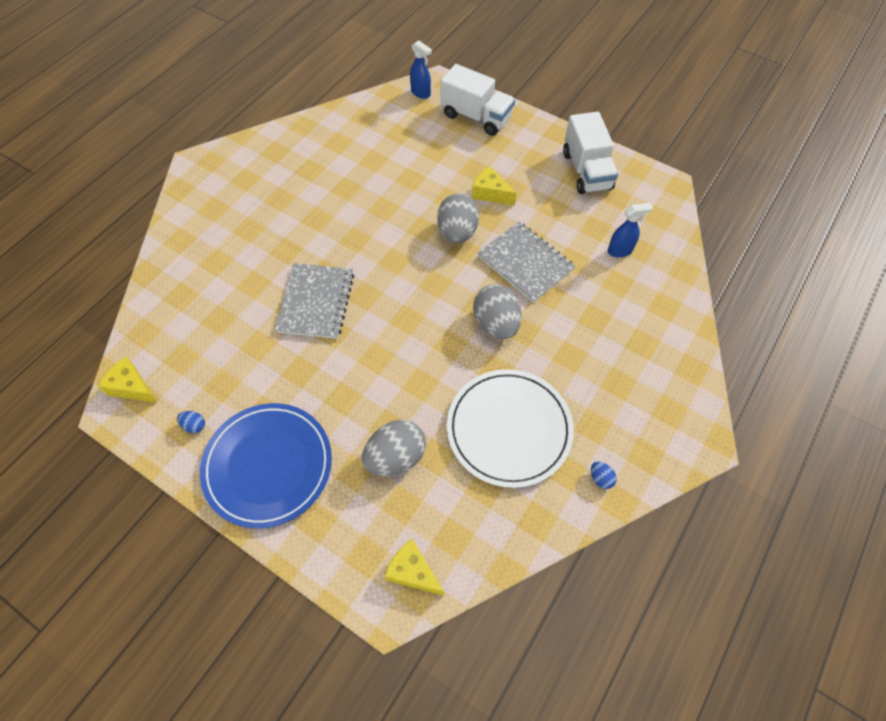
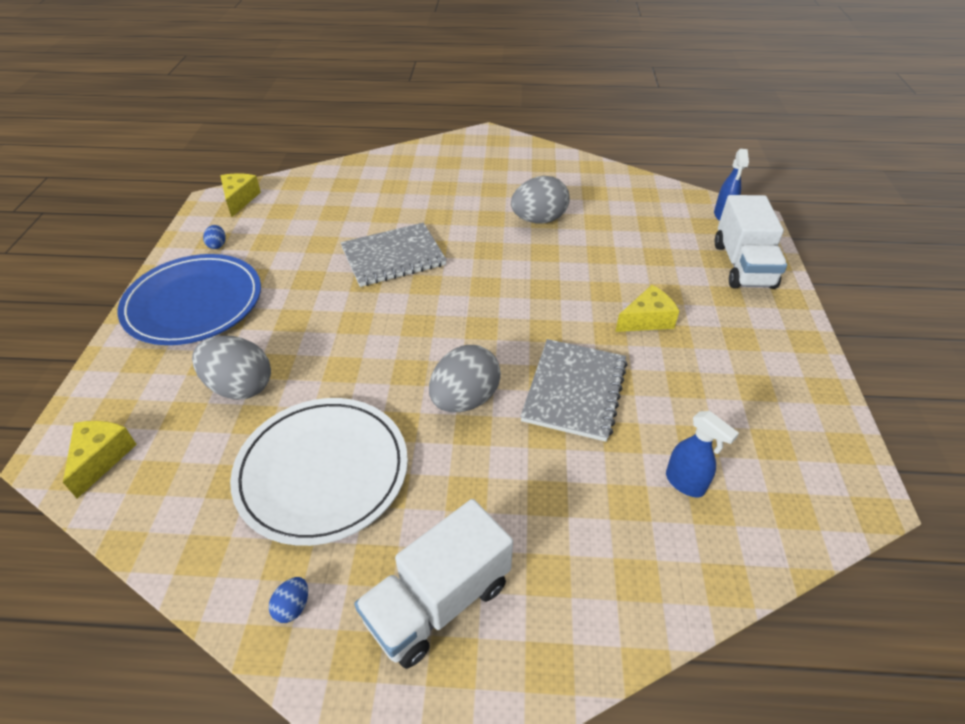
camera: 60 degrees right, 15 degrees down
(457, 232) = (565, 316): grey egg -> grey egg (539, 220)
(490, 193) = (647, 320): yellow cheese -> yellow cheese turned 60 degrees clockwise
(586, 171) = (781, 393): white truck -> white truck (438, 601)

